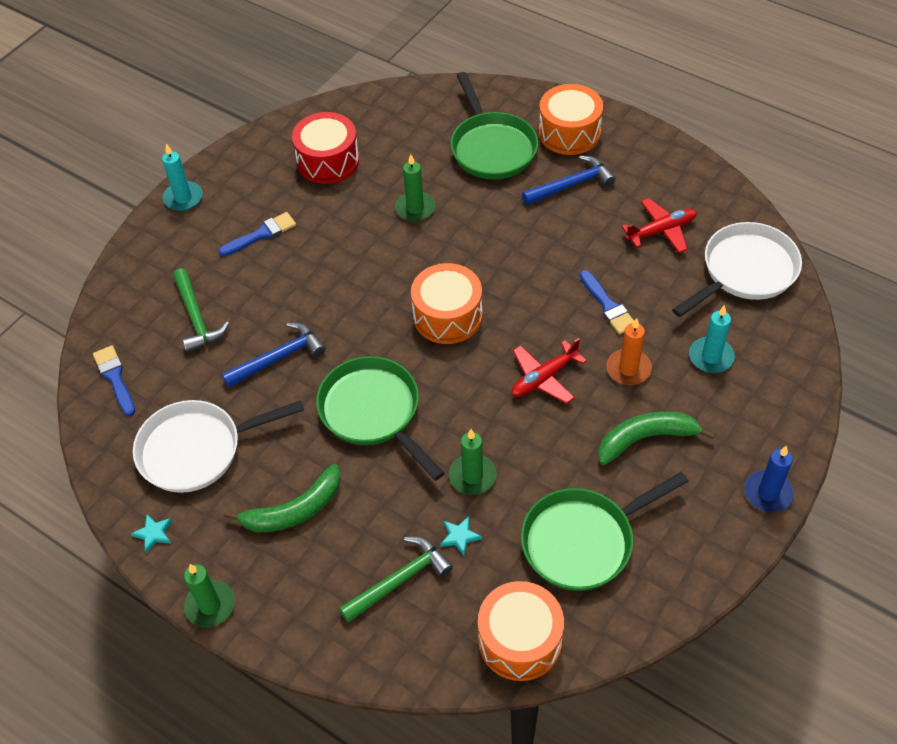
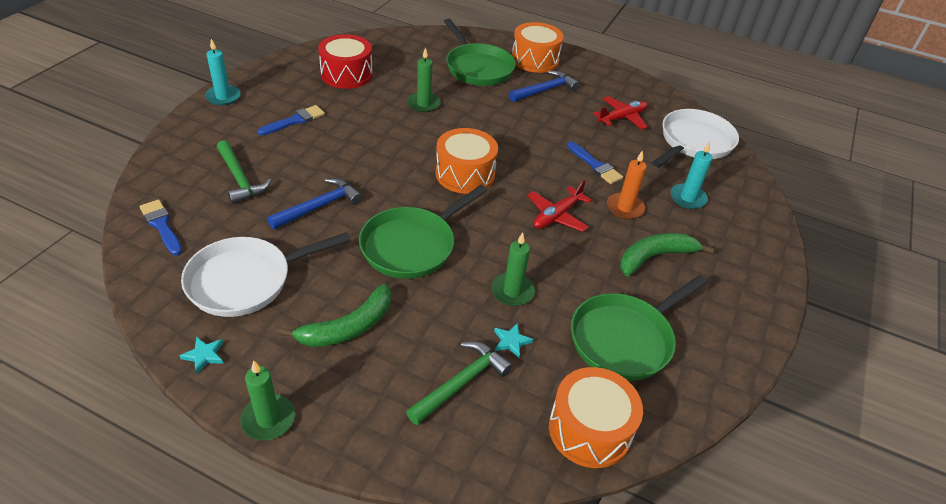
camera: 15 degrees left, 10 degrees down
(373, 412) = (412, 245): green pan -> green pan turned 90 degrees counterclockwise
(768, 493) = (768, 293): blue candle -> none

